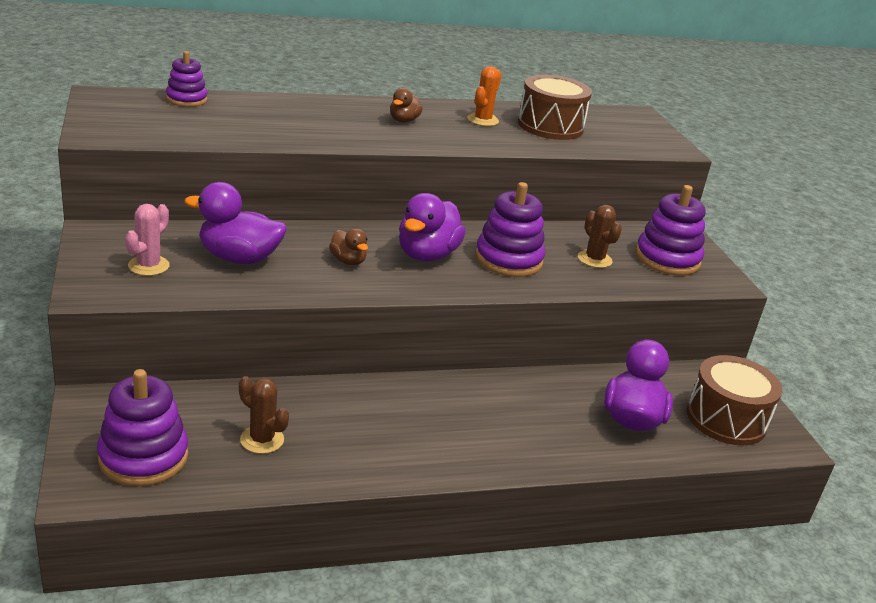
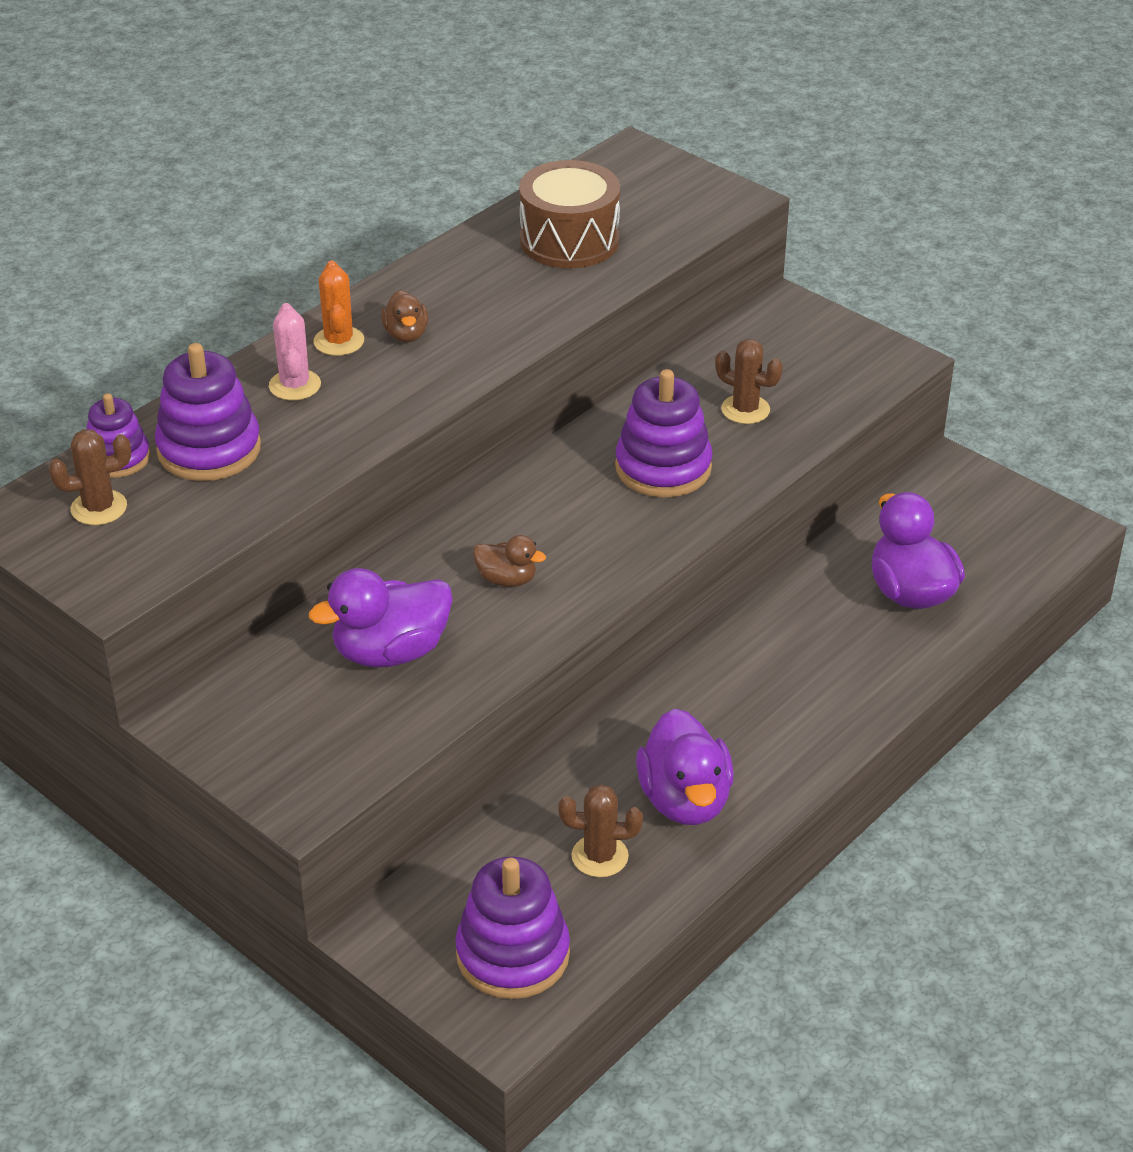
camera: 30 degrees left, 10 degrees up
(145, 109) = (99, 508): none -> brown cactus
(148, 266) = (312, 727): pink cactus -> pink cactus (295, 385)
(427, 255) = (575, 516): purple duck -> purple duck (685, 800)
(482, 120) = (487, 276): orange cactus -> orange cactus (339, 341)
(667, 259) = (814, 361): purple stacking toy -> purple stacking toy (209, 449)
(726, 419) = (993, 534): brown drum -> none

